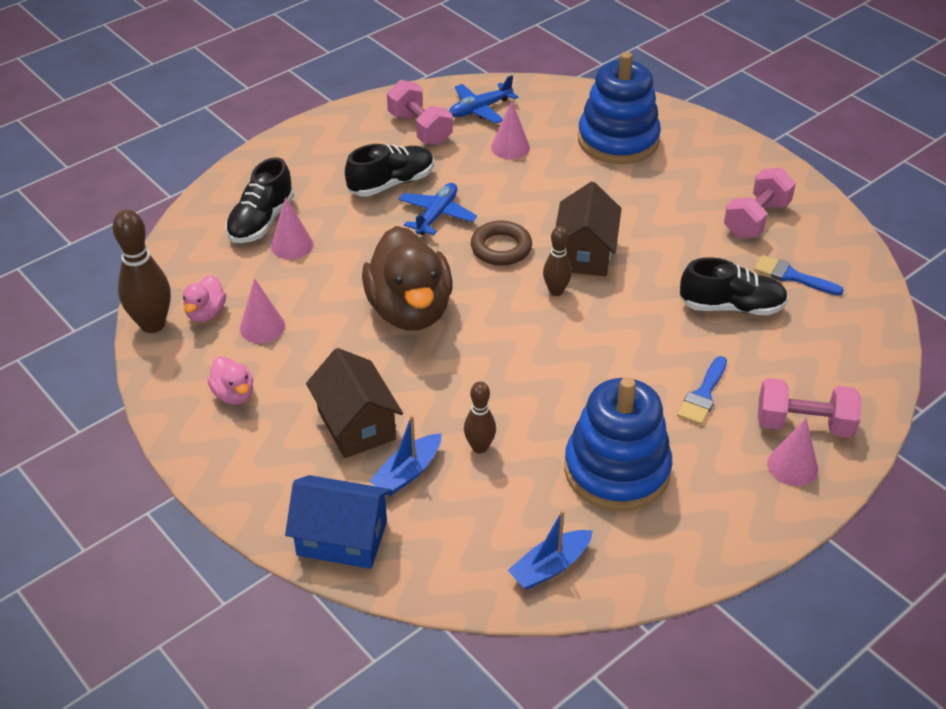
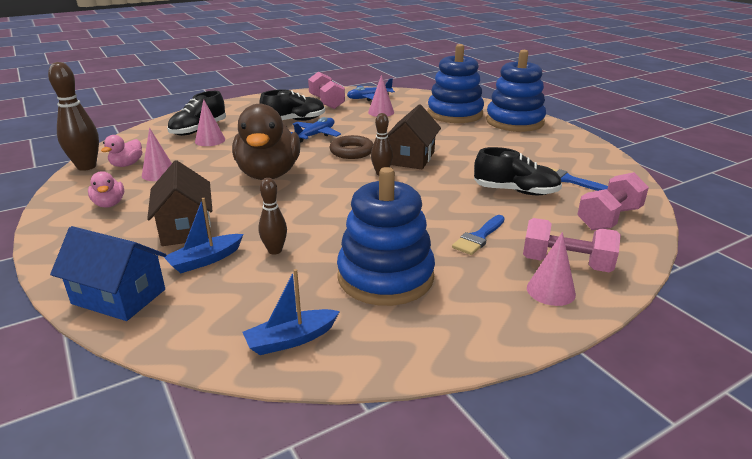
camera: 10 degrees right, 15 degrees down
(706, 151) = (514, 122): none -> blue stacking toy
(756, 219) = (545, 152): pink dumbbell -> pink dumbbell (609, 218)

